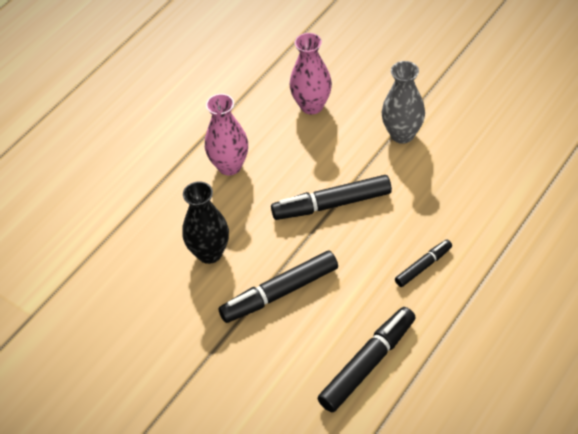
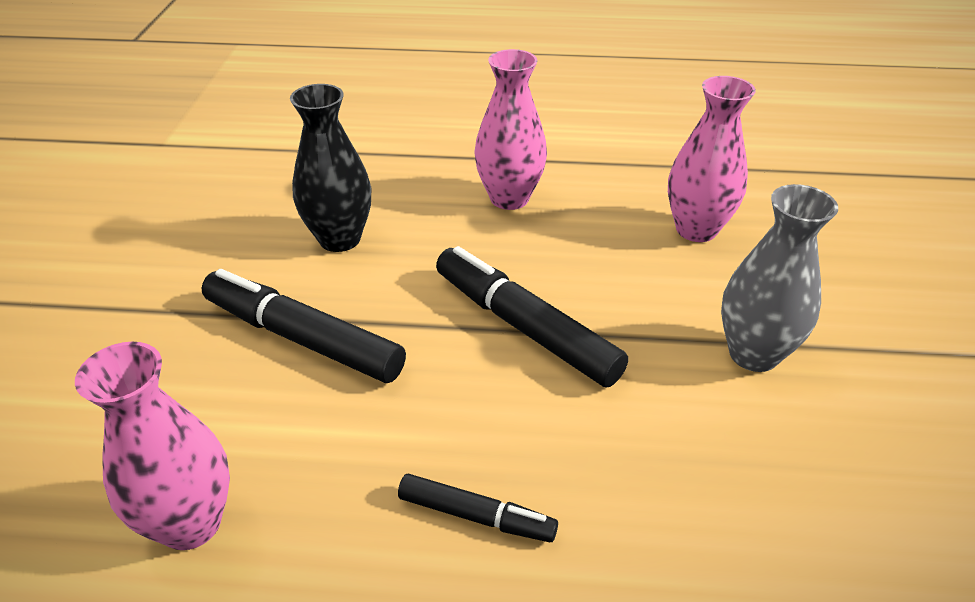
camera: 55 degrees right, 10 degrees down
(367, 364) = (191, 523): black marker -> pink vase

